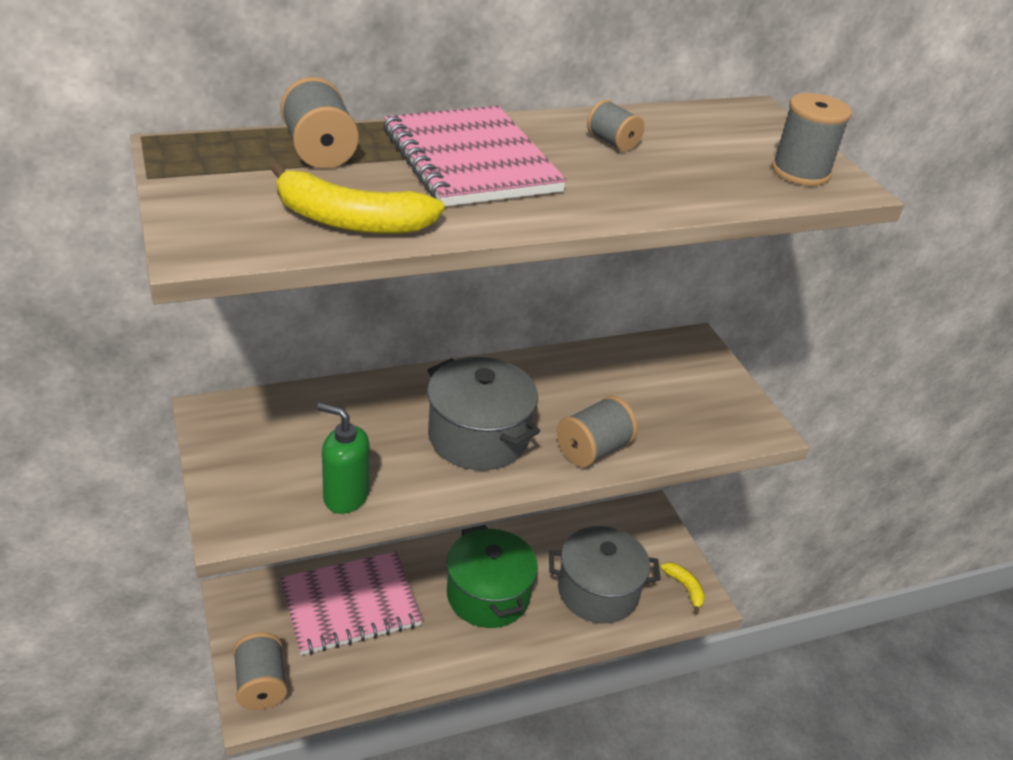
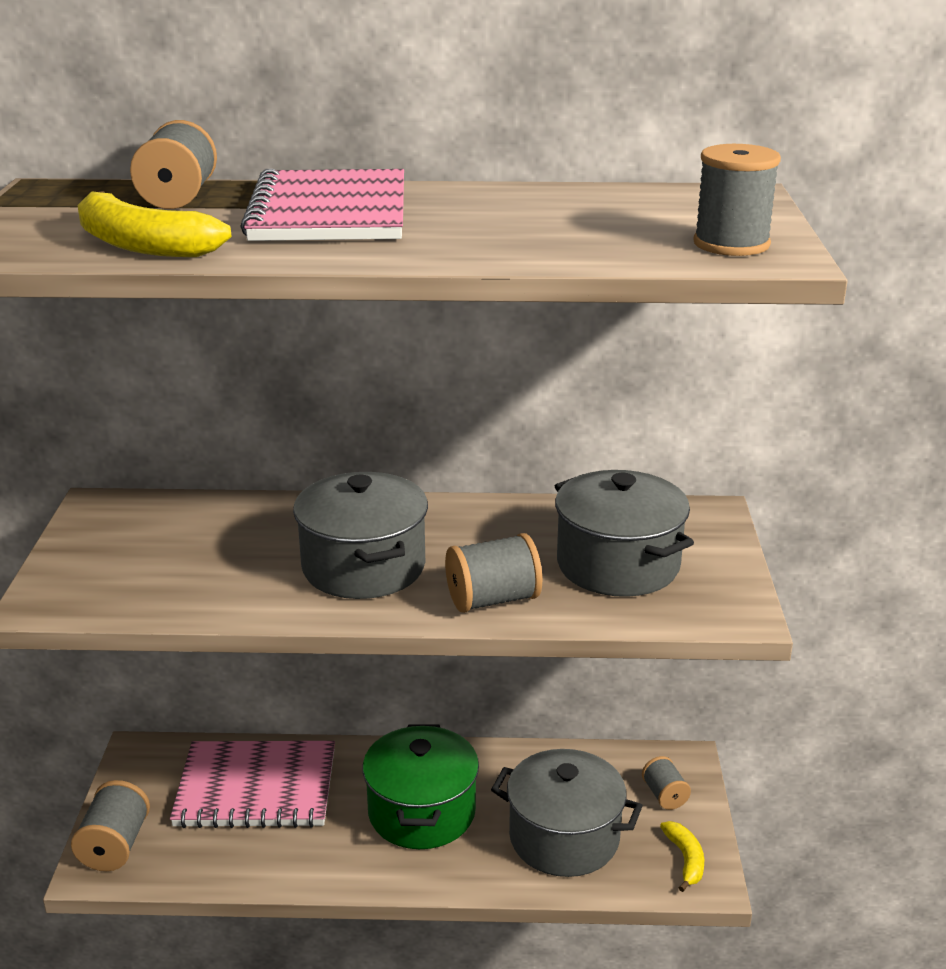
camera: 25 degrees right, 10 degrees down
(345, 497) = (175, 597): green soap dispenser -> none
(612, 142) = (516, 208): grey spool -> grey spool (664, 795)
(660, 400) = (618, 565): none -> grey pot

